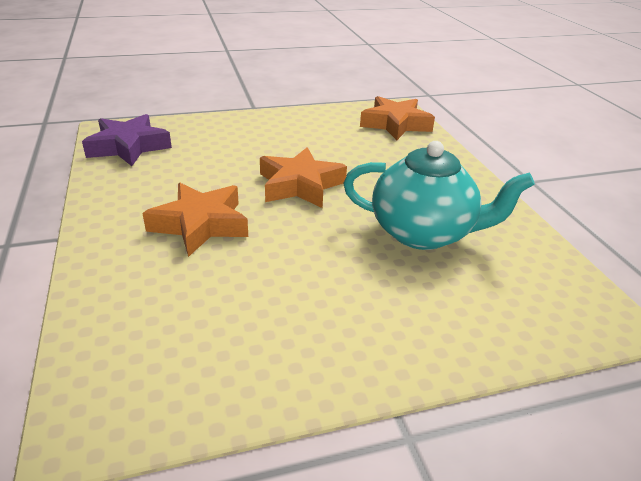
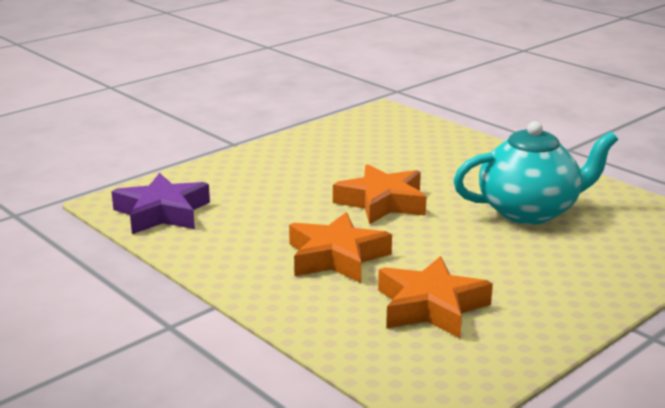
camera: 25 degrees left, 10 degrees down
(395, 124) = (402, 127): orange star -> orange star (431, 306)

